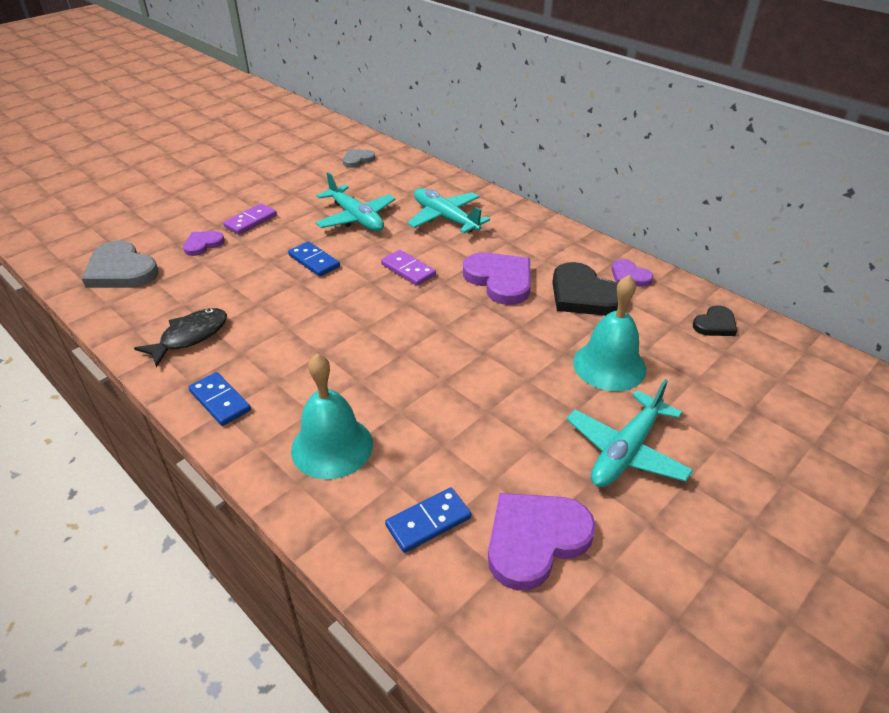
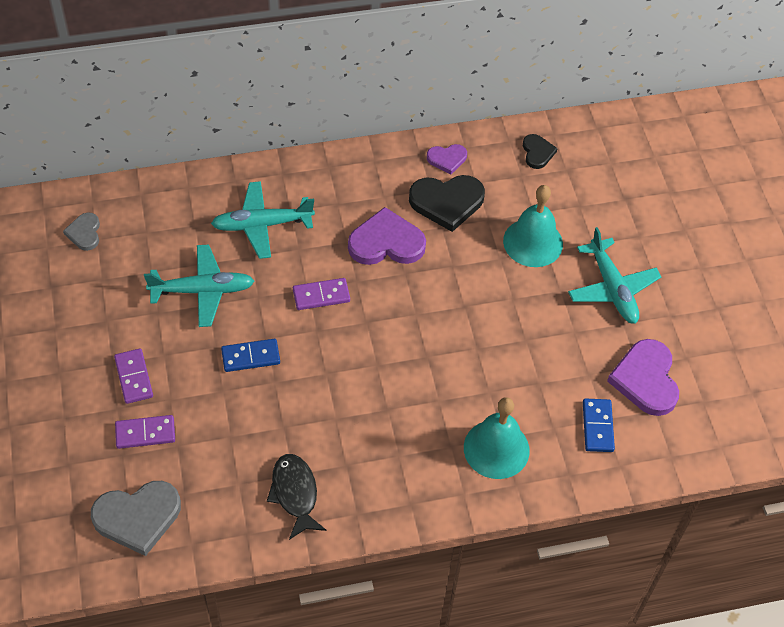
camera: 60 degrees left, 15 degrees up
(203, 244) = (145, 433): purple heart -> purple domino
(220, 401) = (396, 500): blue domino -> none

